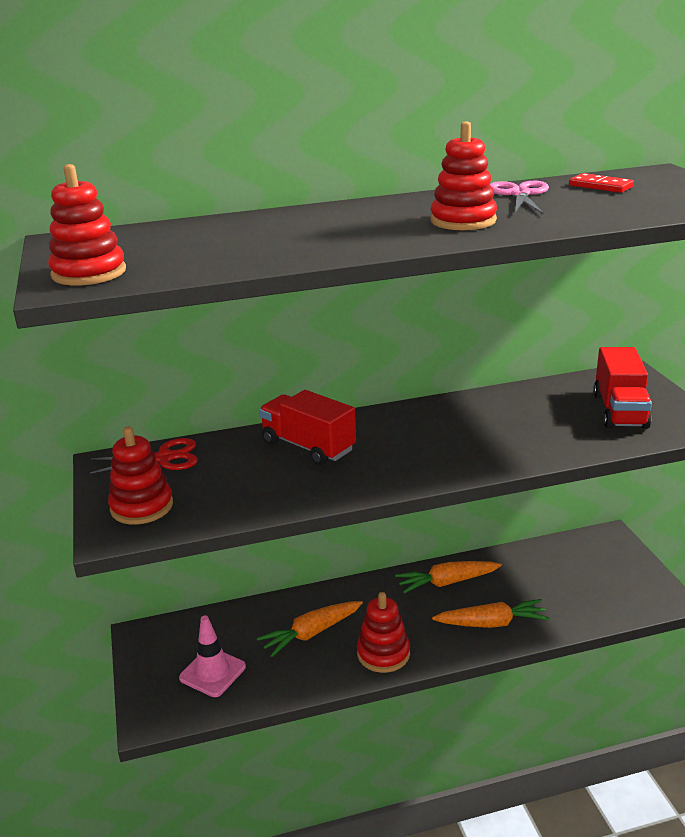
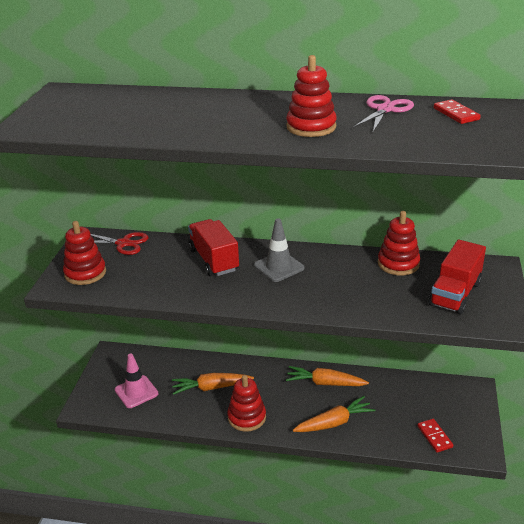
camera: 25 degrees right, 5 degrees up
(89, 273) = (45, 121): red stacking toy -> red stacking toy (398, 264)
(397, 433) = (279, 267): none -> grey traffic cone
(492, 623) = (334, 422): orange carrot -> orange carrot turned 45 degrees counterclockwise
(611, 600) = (434, 436): none -> red domino

